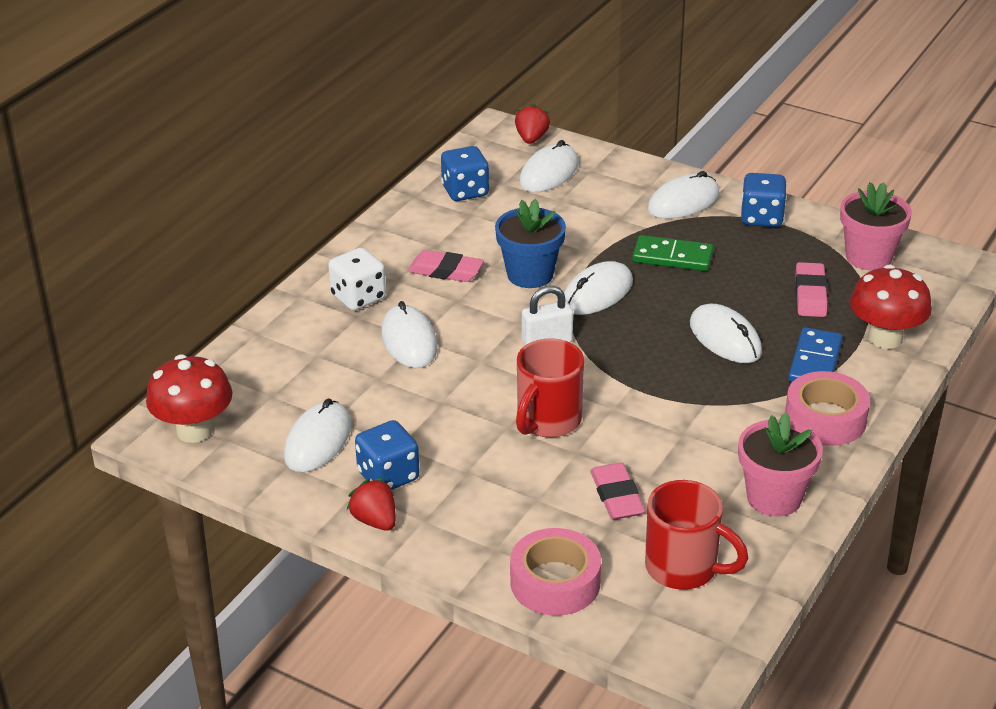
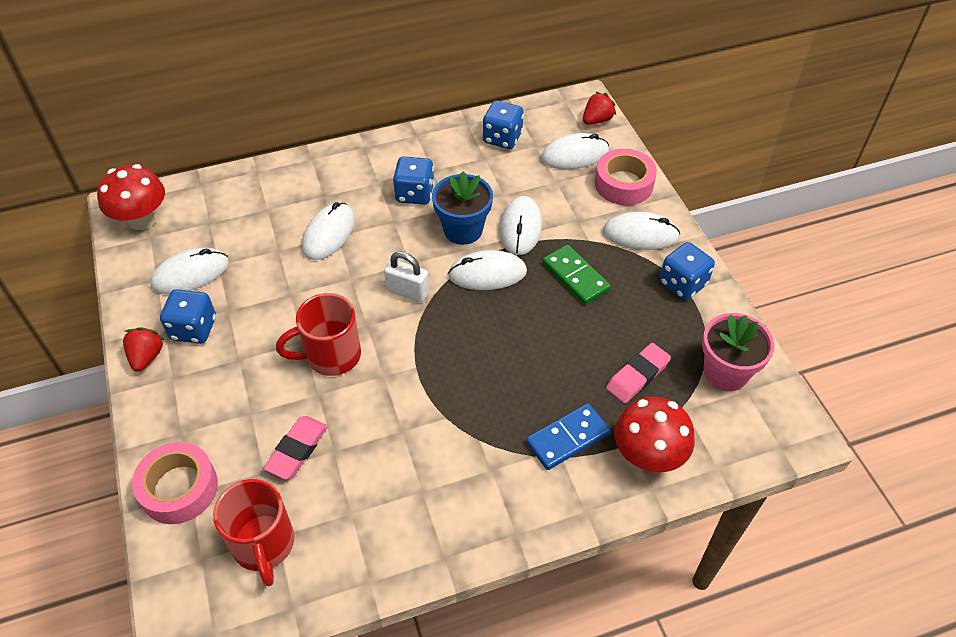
camera: 40 degrees right, 15 degrees up
(358, 297) = (341, 181): white dice -> none
(445, 271) = (415, 194): pink eraser -> blue dice
(725, 338) = (528, 371): white mouse -> white mouse (520, 228)
(774, 497) = (393, 535): pink flower pot -> none
(825, 419) = (513, 495): pink tape -> pink tape (624, 184)

